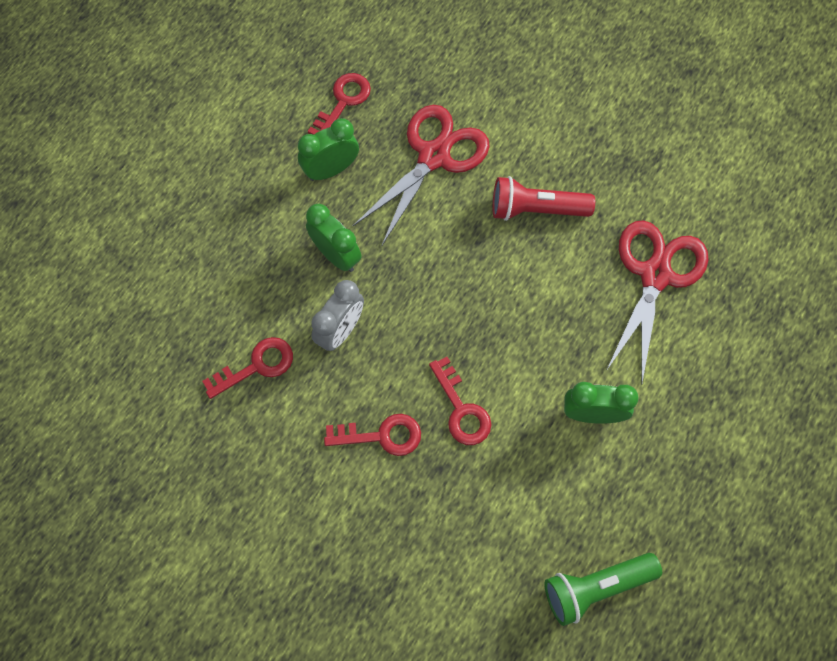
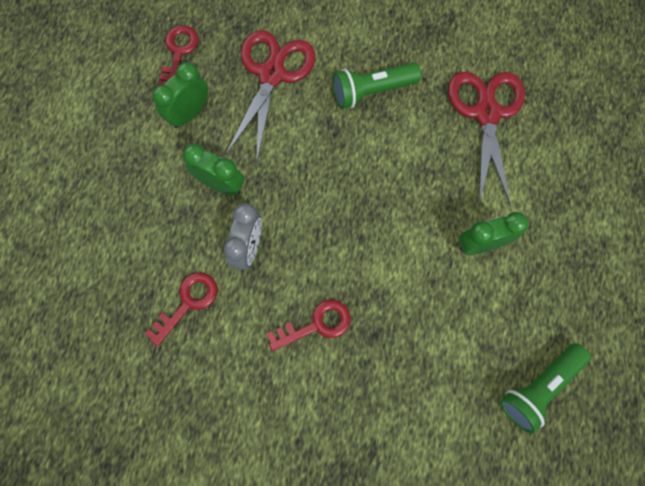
camera: 20 degrees left, 5 degrees up
(461, 409) = (374, 278): red key -> none
(536, 209) = (371, 91): red flashlight -> green flashlight

